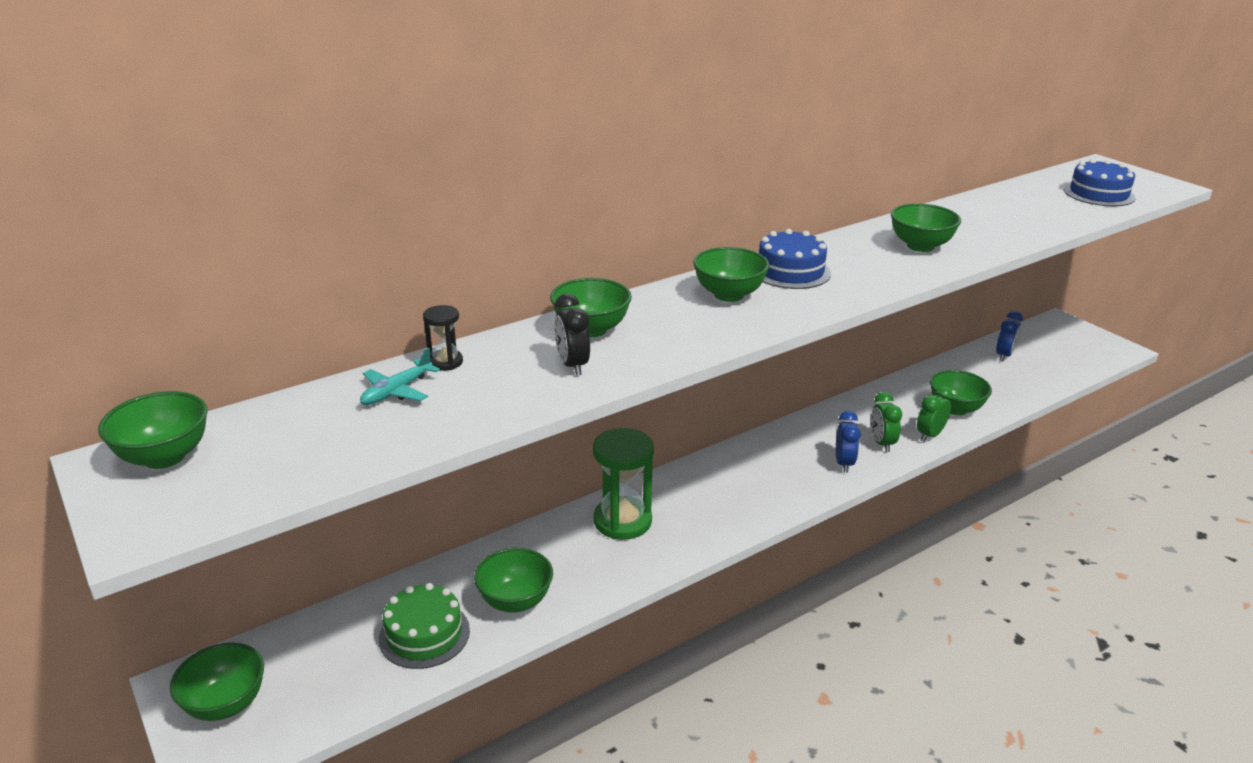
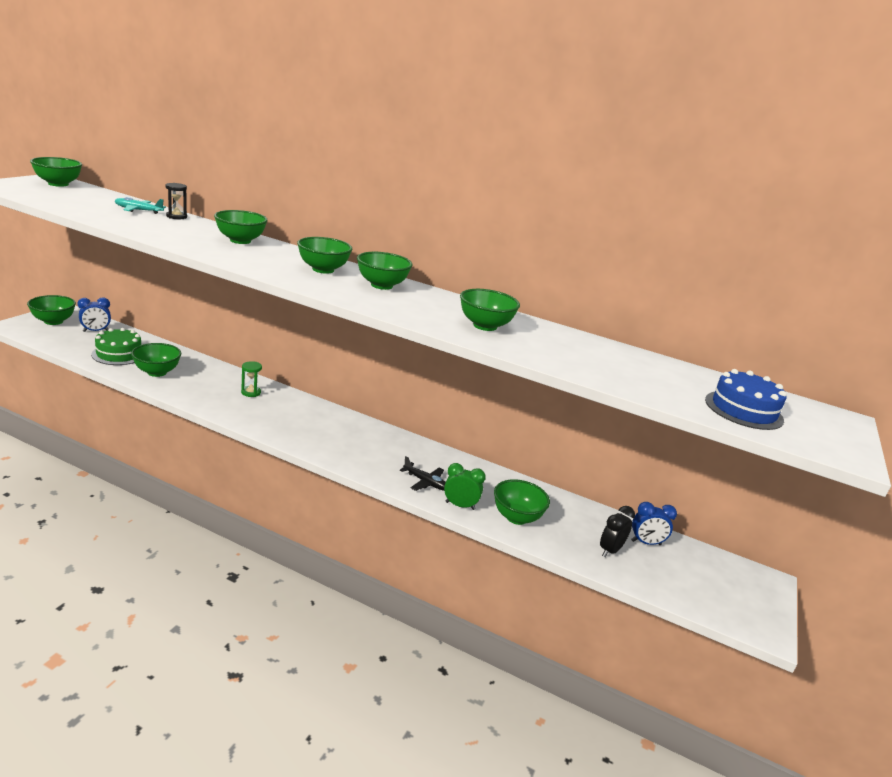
camera: 55 degrees right, 5 degrees down
(572, 365) = (191, 238): black clock -> black clock (610, 550)
(622, 521) = (251, 392): green hourglass -> green hourglass, size x0.49
(790, 271) = (381, 285): blue cake -> green bowl
(844, 463) = (382, 467): blue clock -> blue clock (96, 331)
(882, 443) = (425, 482): green clock -> black plane

